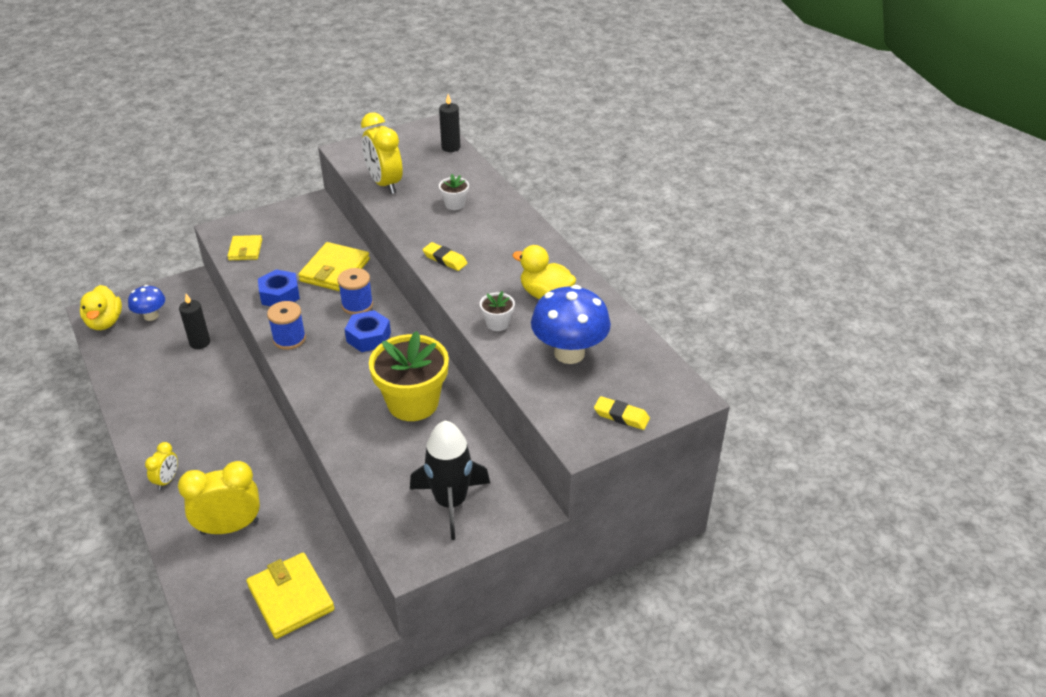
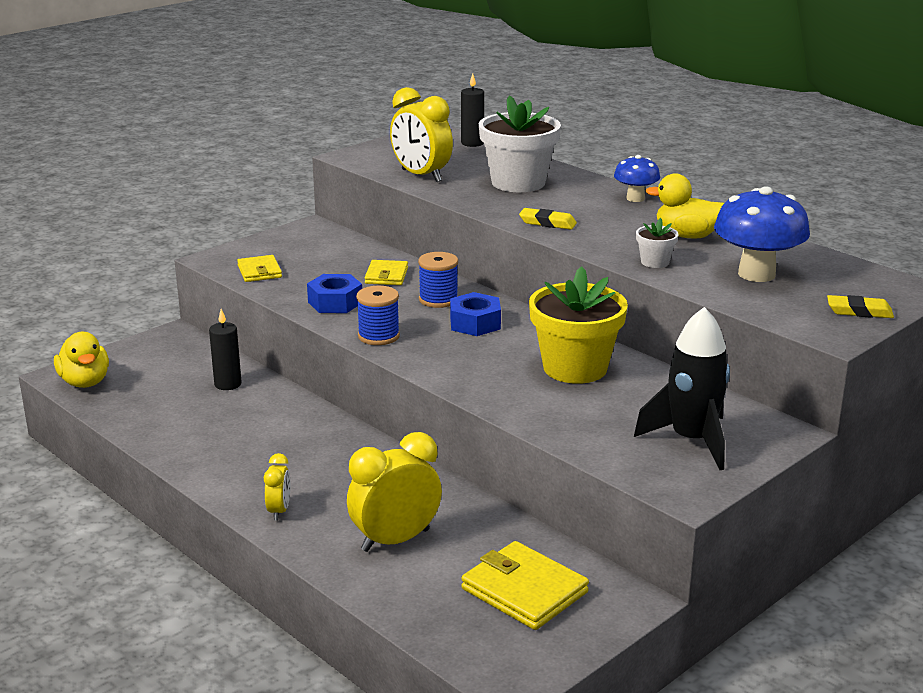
camera: 15 degrees left, 15 degrees down
(151, 316) = (144, 369): blue mushroom -> blue mushroom (635, 198)
(335, 270) = (386, 276): yellow wallet -> yellow wallet, size x0.60
(454, 204) = (518, 183): white flower pot -> white flower pot, size x2.22

